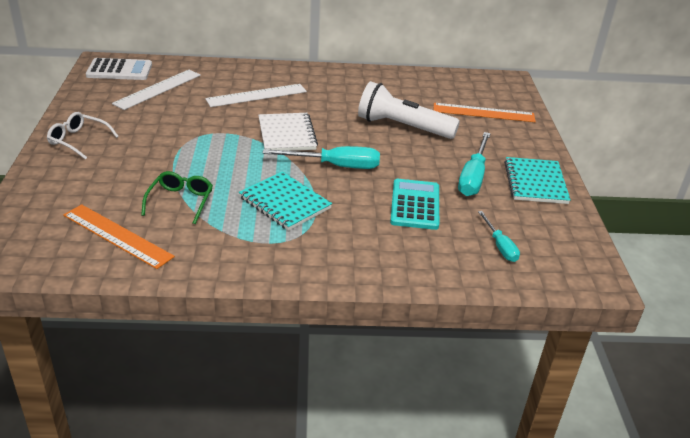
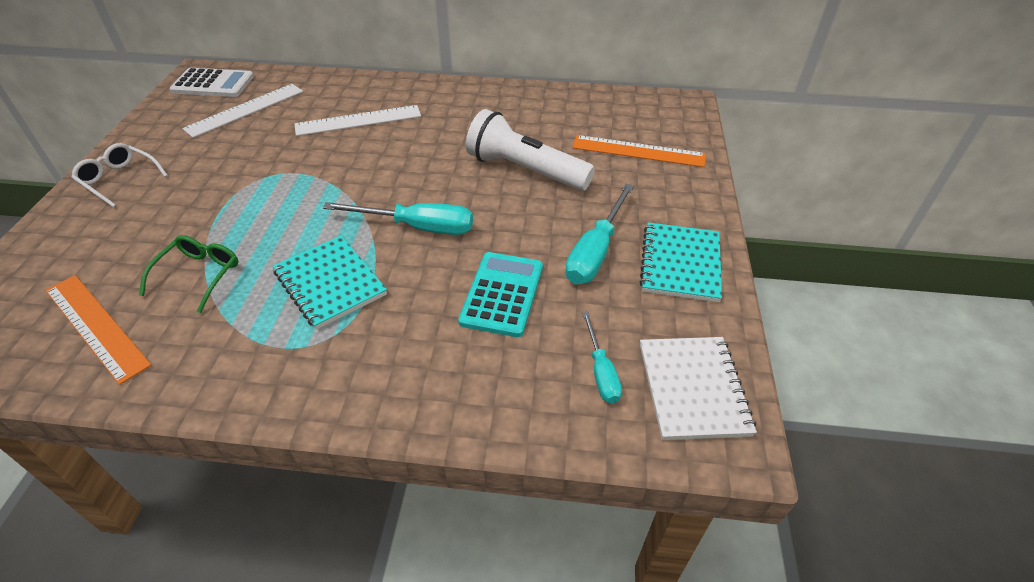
camera: 10 degrees right, 10 degrees up
(287, 134) = (373, 177): white notebook -> white notebook (693, 389)

